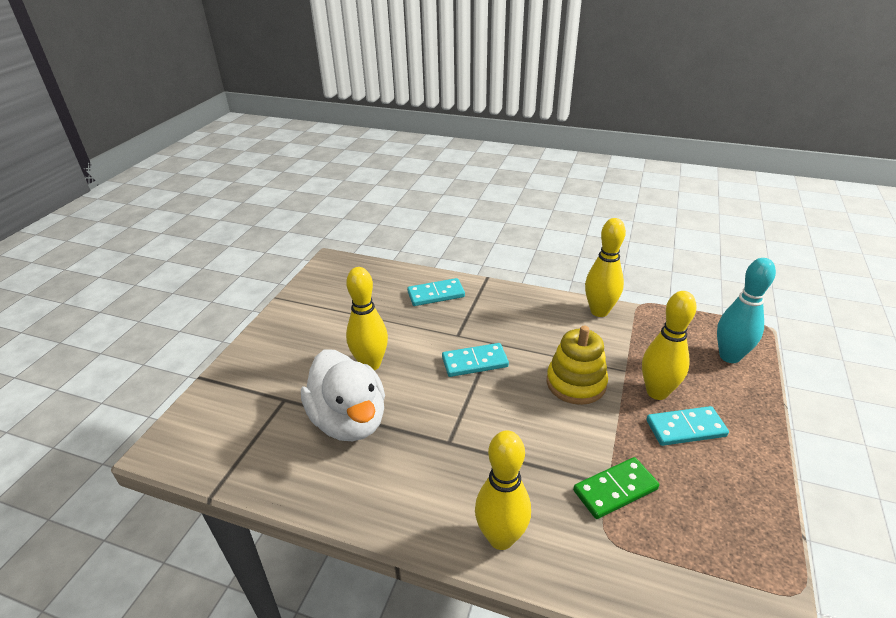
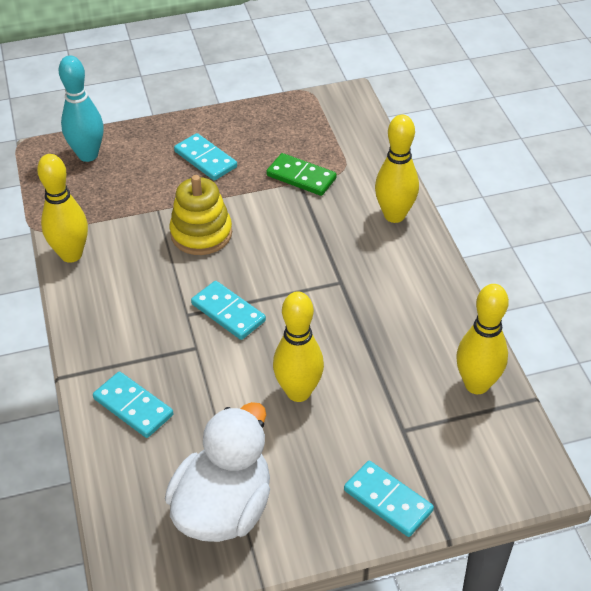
camera: 125 degrees left, 10 degrees up
(252, 364) = (388, 500): none -> turquoise domino
(349, 420) = (380, 360): white duck -> white duck (223, 508)
(657, 392) = (173, 184): yellow bowling pin -> yellow bowling pin (476, 384)

